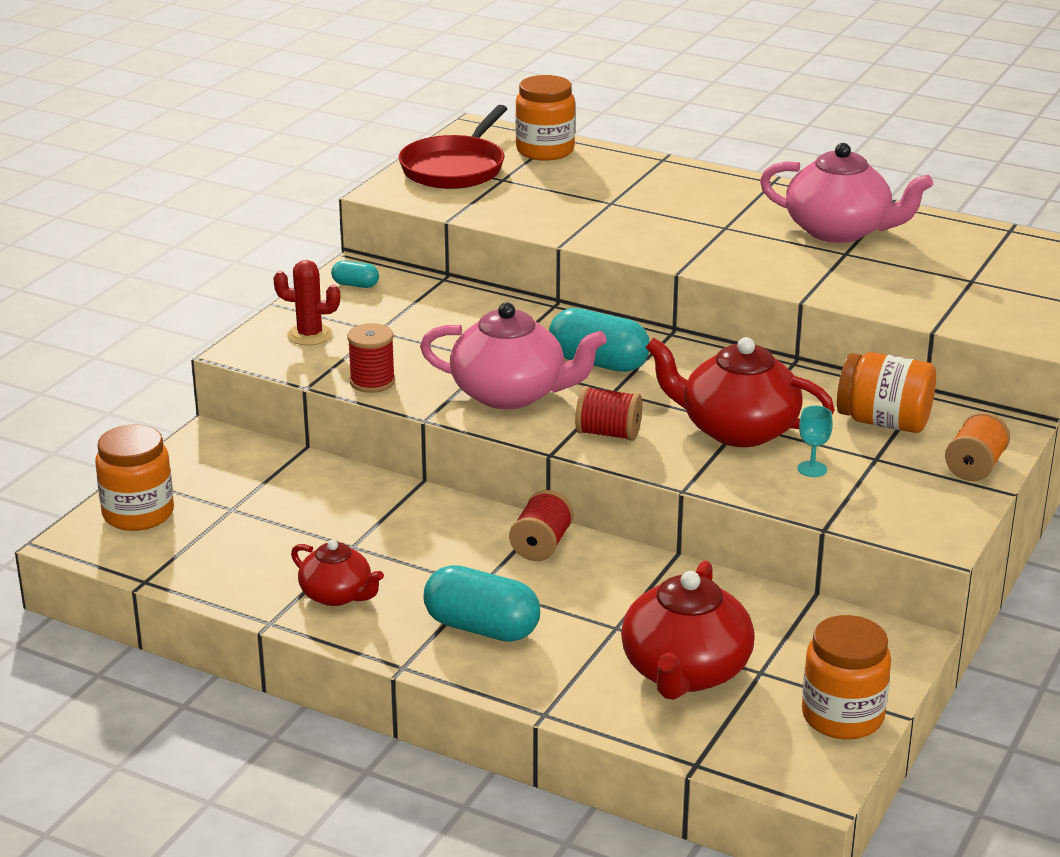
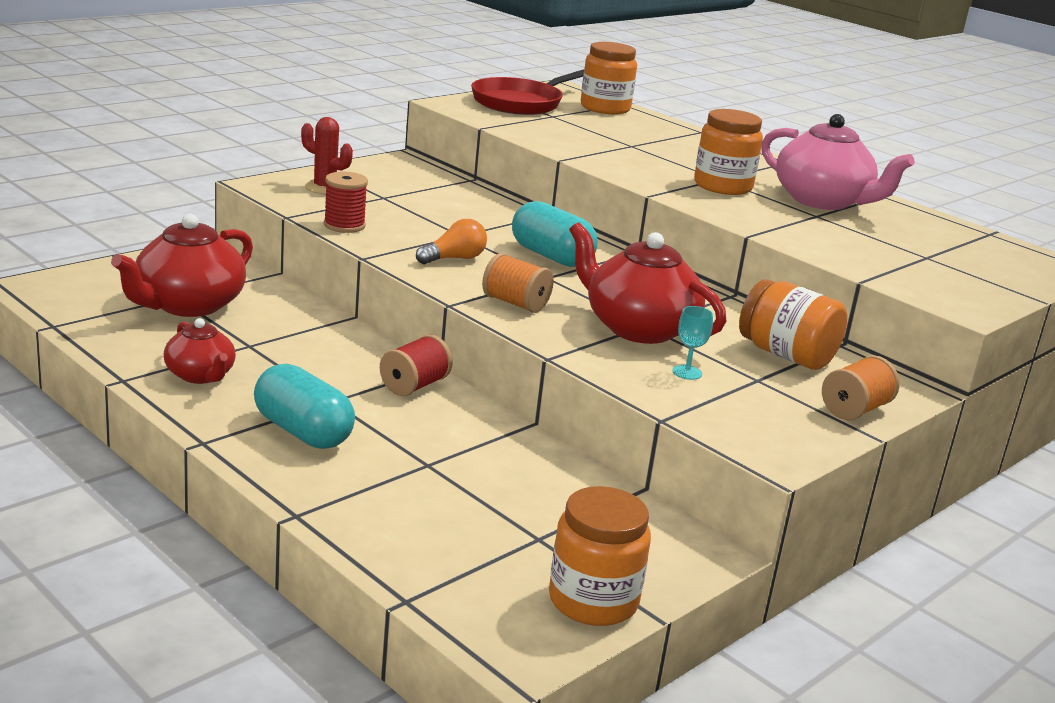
camera: 15 degrees right, 5 degrees down
(138, 514) = (99, 282): orange jar -> orange jar (722, 186)
(355, 285) = (394, 168): turquoise capsule -> none
(511, 394) = (454, 259): pink teapot -> orange light bulb
(608, 433) = (515, 303): red spool -> orange spool
(685, 672) = (463, 517): red teapot -> red teapot (188, 305)

